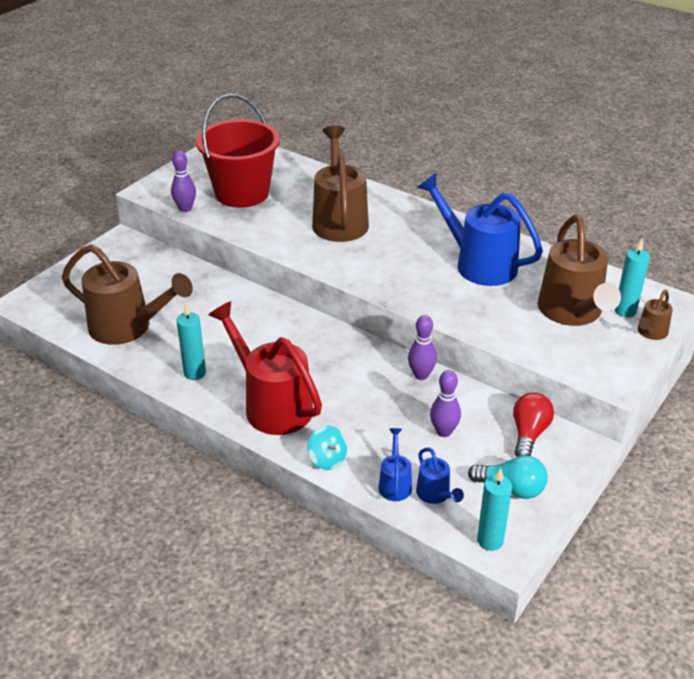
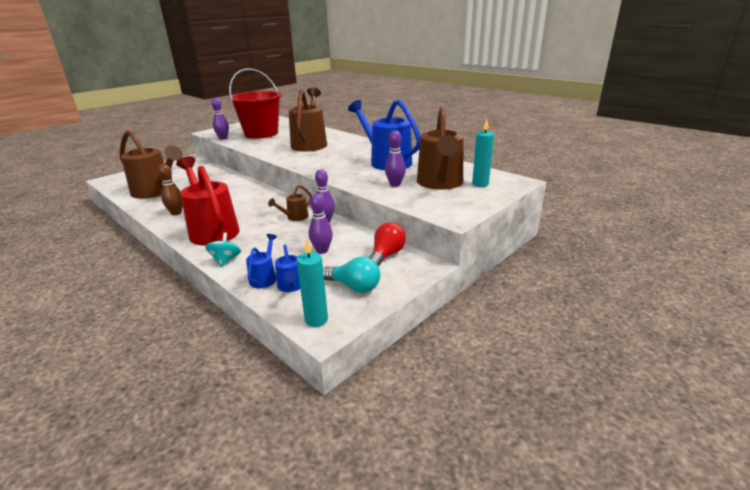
camera: 10 degrees right, 10 degrees down
(195, 373) = (176, 213): turquoise candle -> brown bowling pin
(327, 459) = (226, 260): turquoise spinning top -> turquoise spinning top turned 150 degrees counterclockwise
(513, 318) = (395, 184): none -> purple bowling pin
(650, 333) = (495, 194): brown watering can -> brown watering can (295, 217)

